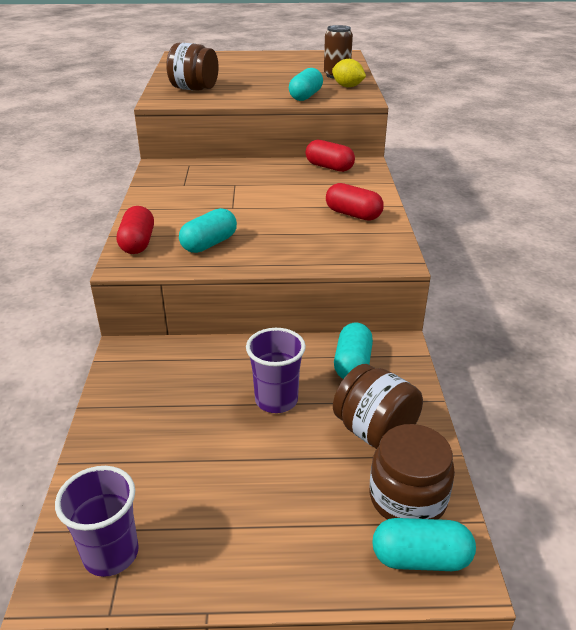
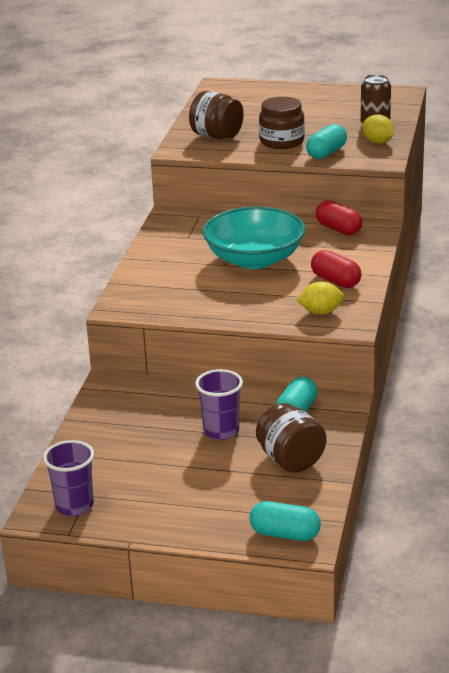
camera: 15 degrees right, 5 degrees down
(137, 243) = (131, 291): red capsule -> none
(209, 244) = (193, 297): turquoise capsule -> none
(260, 200) = (254, 259): none -> turquoise bowl
(355, 248) = (321, 312): none -> yellow lemon
(407, 498) = (294, 502): brown jar -> brown jar (282, 141)

